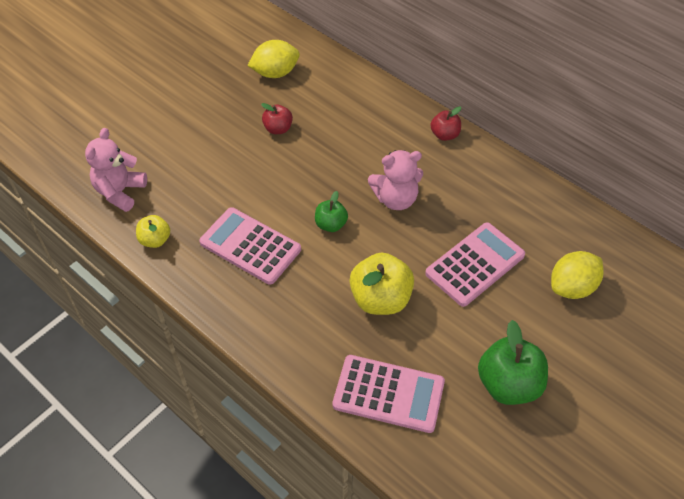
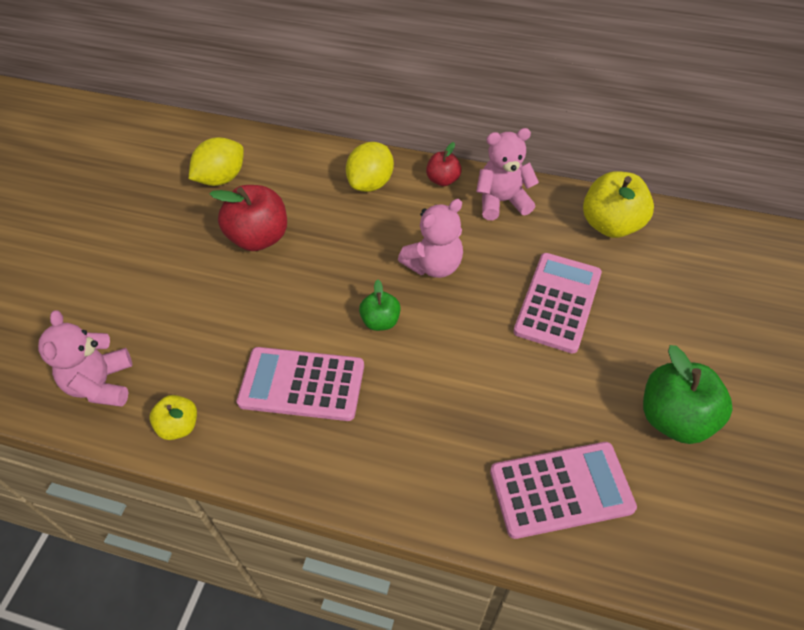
camera: 25 degrees left, 0 degrees up
(278, 129) = (259, 237): red apple -> red apple, size x1.78
(380, 299) = (485, 383): yellow apple -> yellow apple (610, 225)
(482, 170) = (502, 201): none -> pink teddy bear
(572, 287) = (665, 286): yellow lemon -> yellow lemon (371, 183)

